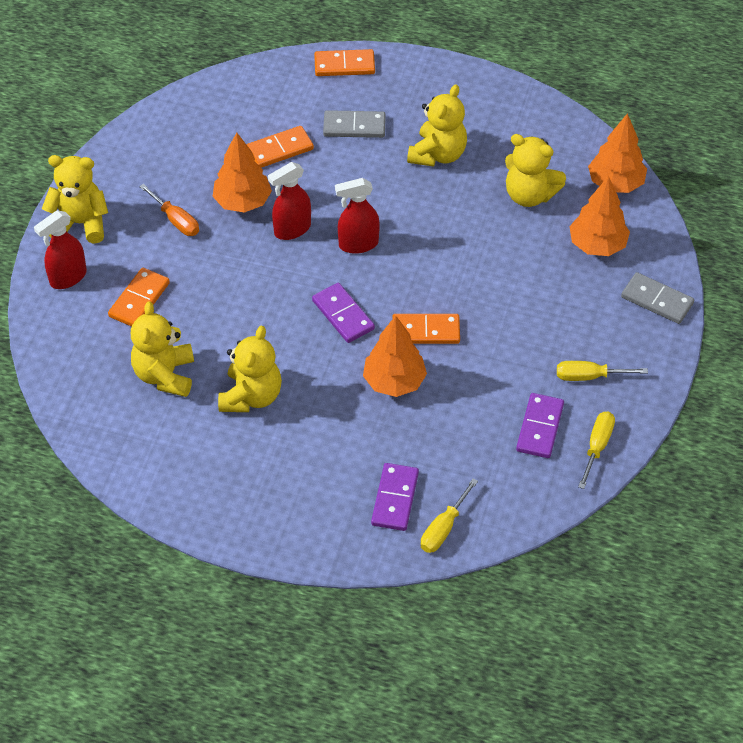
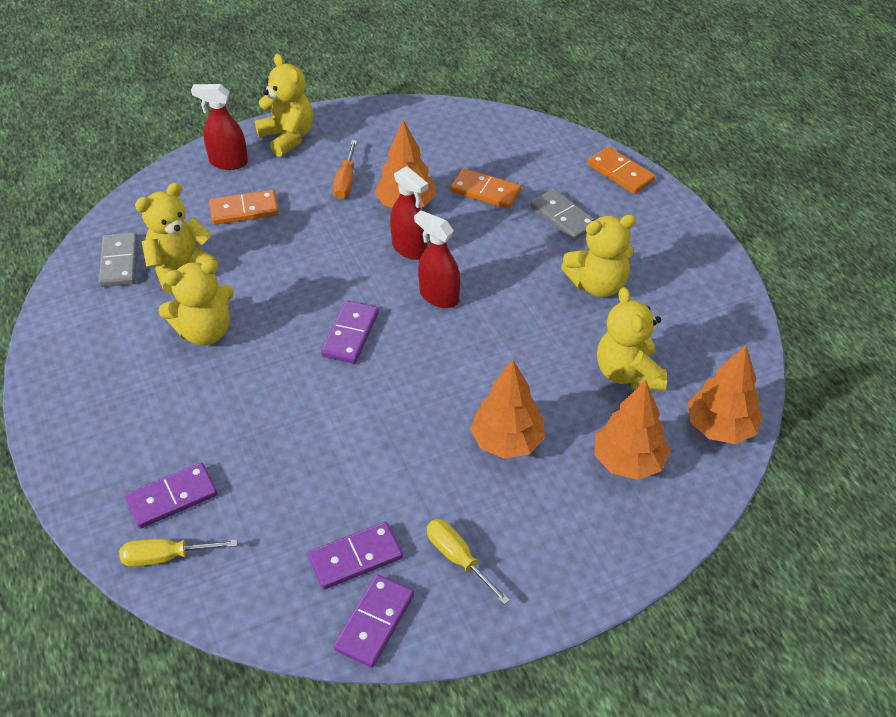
camera: 50 degrees right, 5 degrees down
(292, 229) = (409, 248): red spray bottle -> red spray bottle turned 150 degrees counterclockwise
(394, 381) = (309, 414): orange tree -> orange tree (507, 441)
(426, 331) = (388, 400): orange domino -> none
(597, 447) = (375, 622): yellow screwdriver -> purple domino
(657, 300) = (614, 555): grey domino -> grey domino (119, 262)

